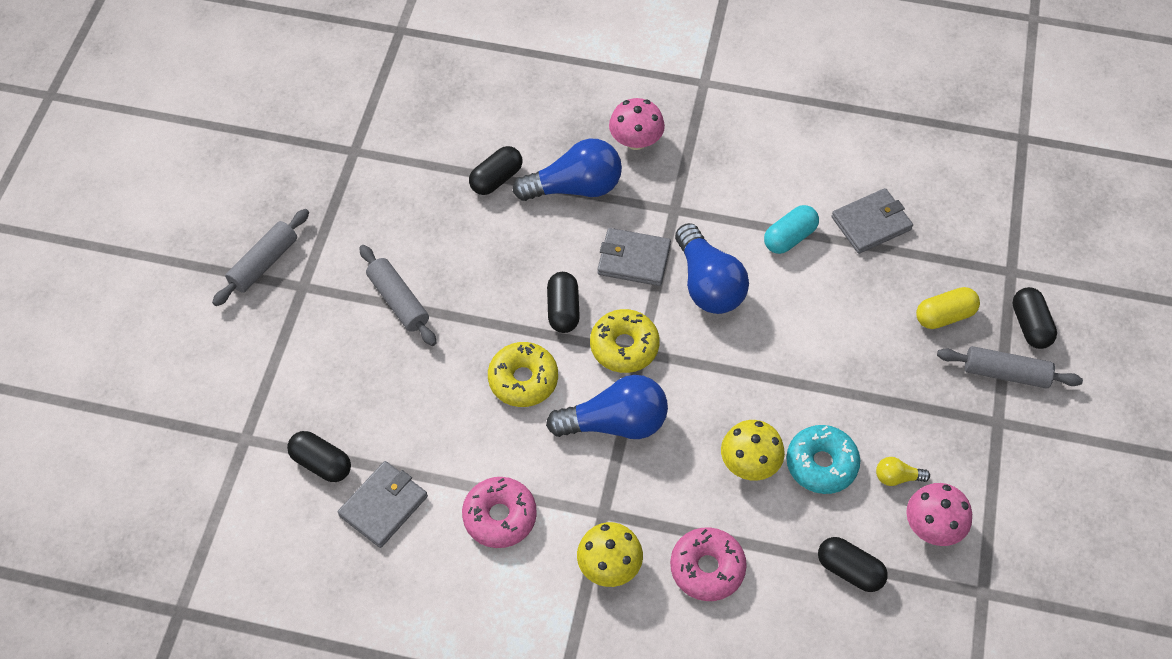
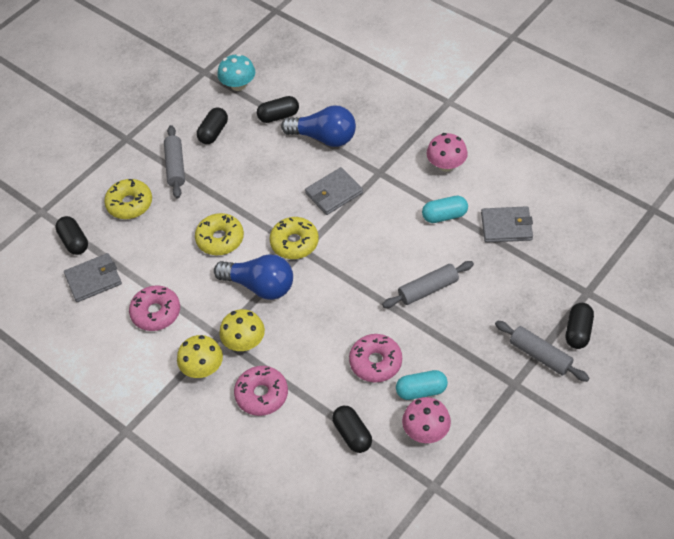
camera: 30 degrees right, 5 degrees down
(264, 263) = (112, 118): grey rolling pin -> grey rolling pin (428, 289)
(367, 378) = (130, 204): none -> yellow donut
(414, 154) = (238, 85): none -> turquoise mushroom
(563, 310) = (270, 207): black capsule -> black capsule (213, 132)
(633, 259) = (333, 193): grey wallet -> grey wallet turned 75 degrees counterclockwise
(636, 141) = (381, 122): pink mushroom -> pink mushroom (446, 165)
(708, 284) = (372, 225): blue light bulb -> none
(749, 463) = (329, 343): yellow mushroom -> yellow mushroom (244, 342)
(821, 464) = (375, 362): turquoise donut -> pink donut
(897, 477) = (421, 390): yellow light bulb -> turquoise capsule
(944, 316) = (520, 303): yellow capsule -> none

